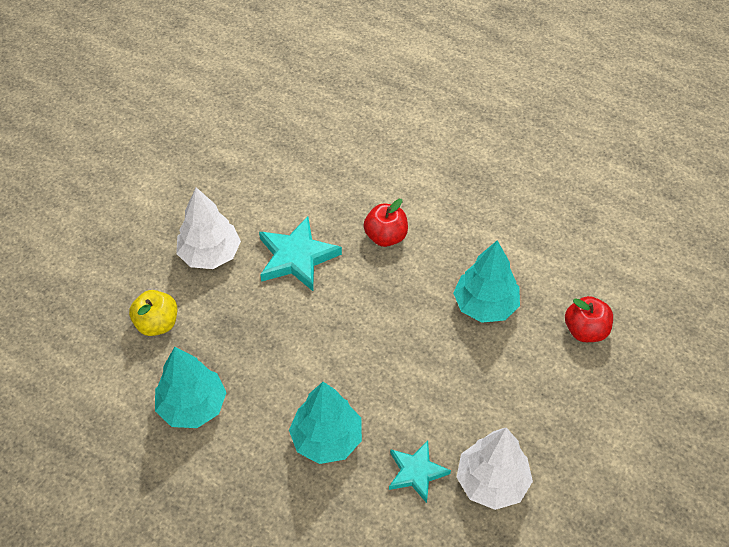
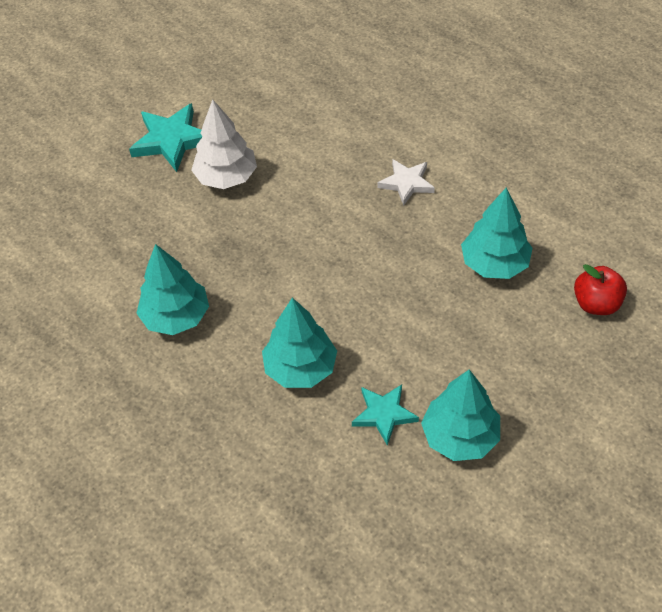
camera: 15 degrees right, 0 degrees up
(157, 324) = (160, 235): yellow apple -> none
(297, 257) = (312, 191): turquoise star -> turquoise star (172, 140)
(385, 237) = (406, 183): red apple -> white star
(491, 482) = (460, 436): white tree -> turquoise tree

